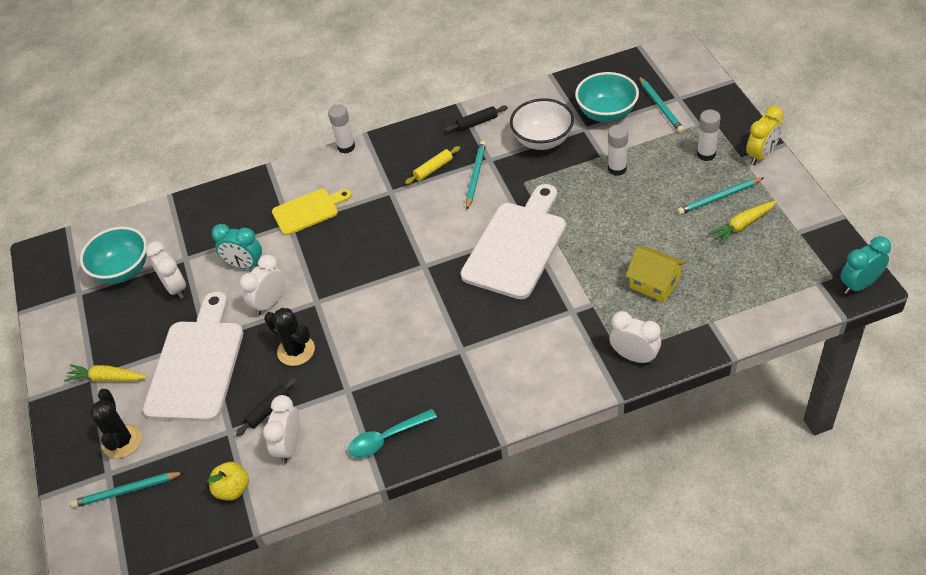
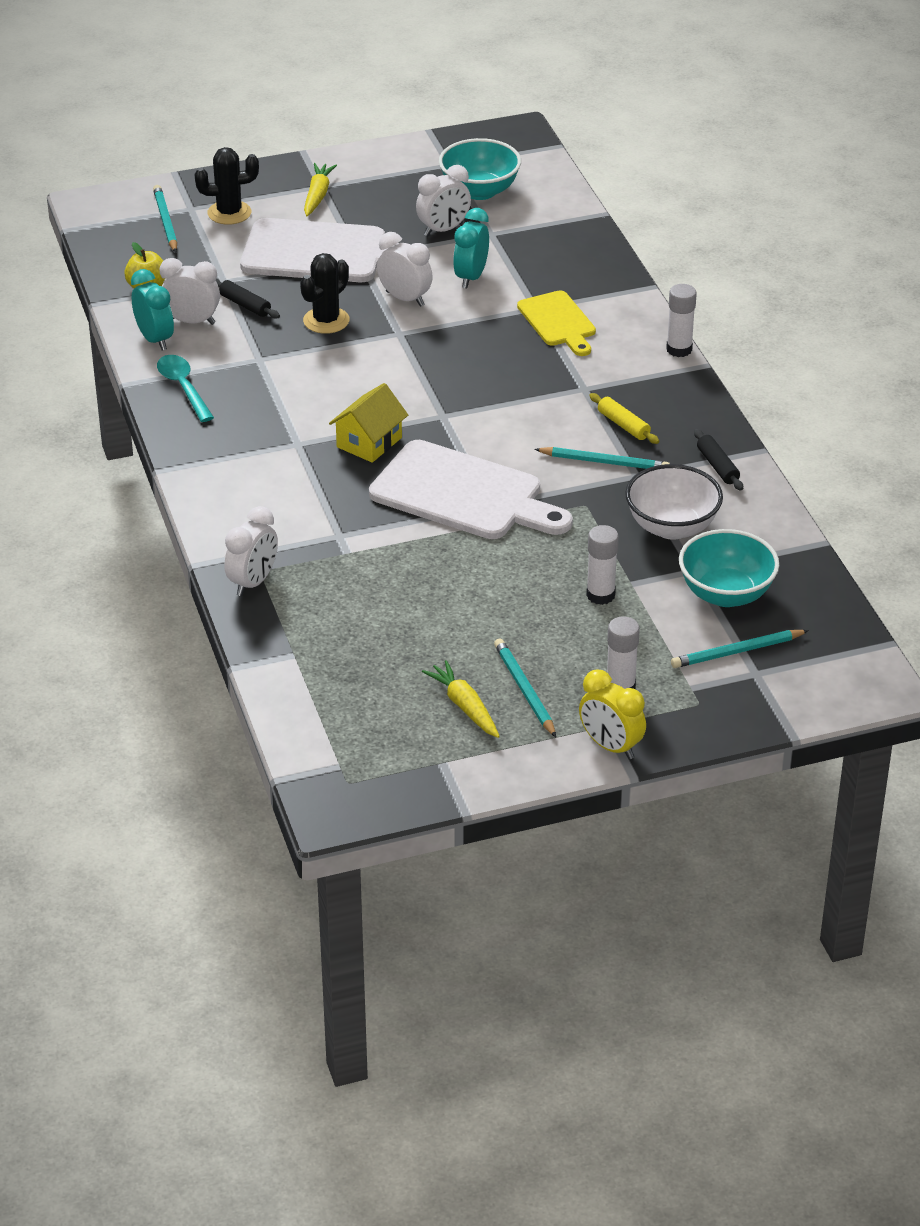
camera: 85 degrees right, 10 degrees down
(654, 283) = (371, 611): yellow house -> yellow house (369, 442)
(859, 285) = (328, 806): turquoise clock -> turquoise clock (155, 339)

